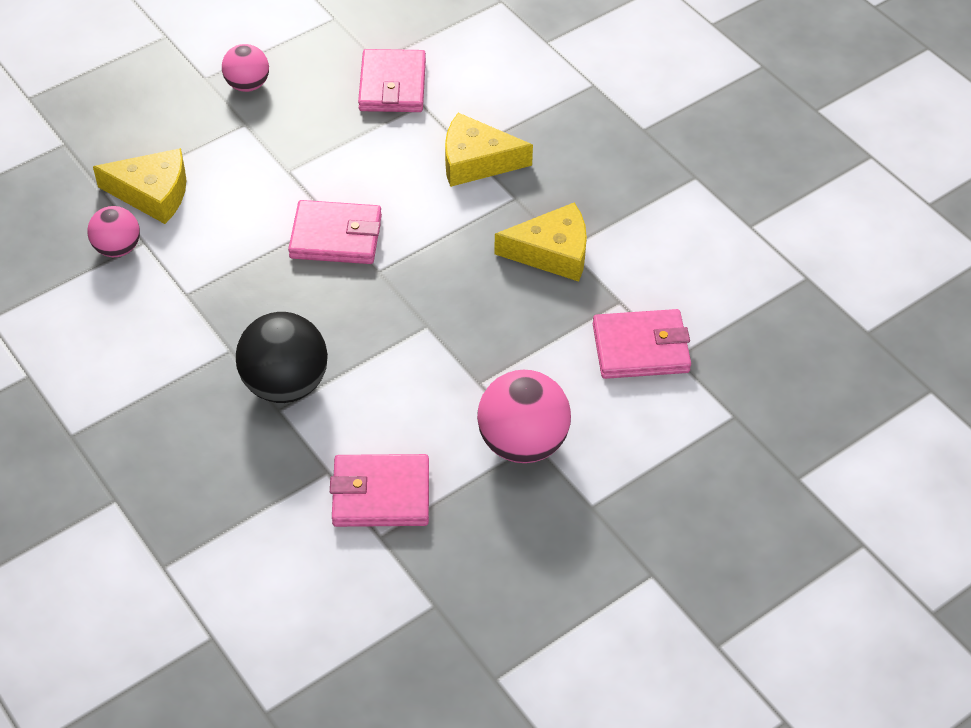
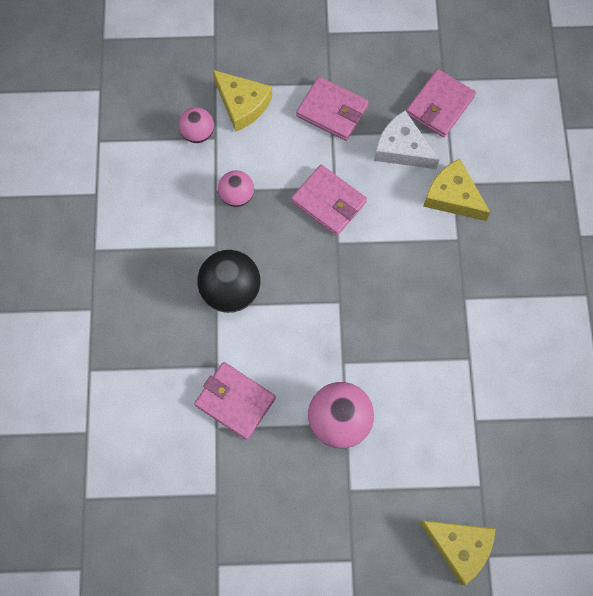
camera: 35 degrees right, 20 degrees up
(247, 85) = (350, 53): pink ball -> pink ball (237, 196)
(381, 144) = (402, 148): none -> white cheese
(552, 252) = (452, 295): yellow cheese -> yellow cheese (459, 547)
(640, 348) = (457, 400): pink wallet -> pink wallet (332, 111)

